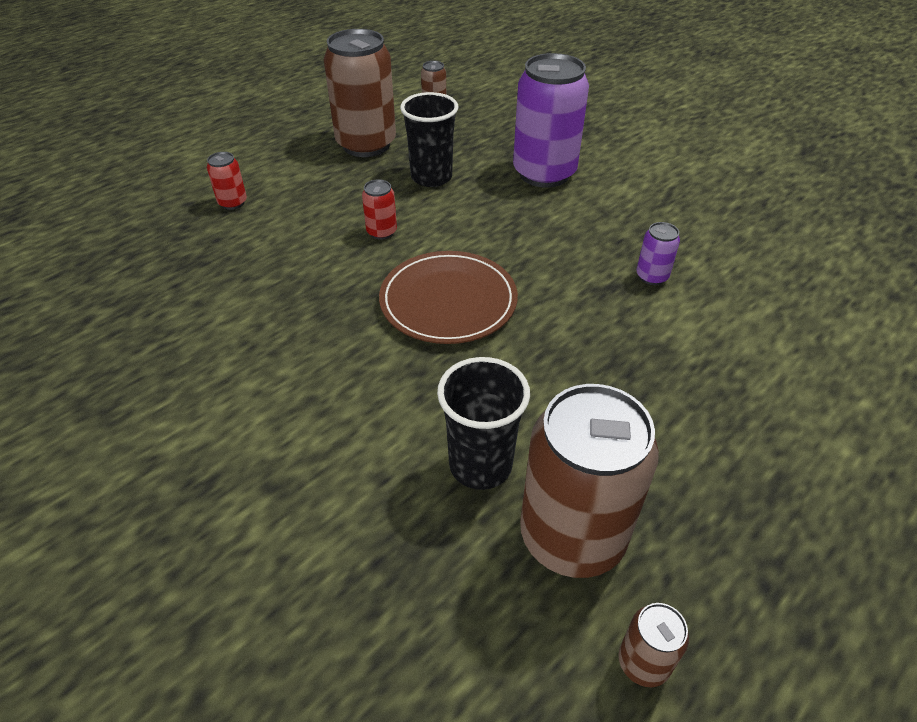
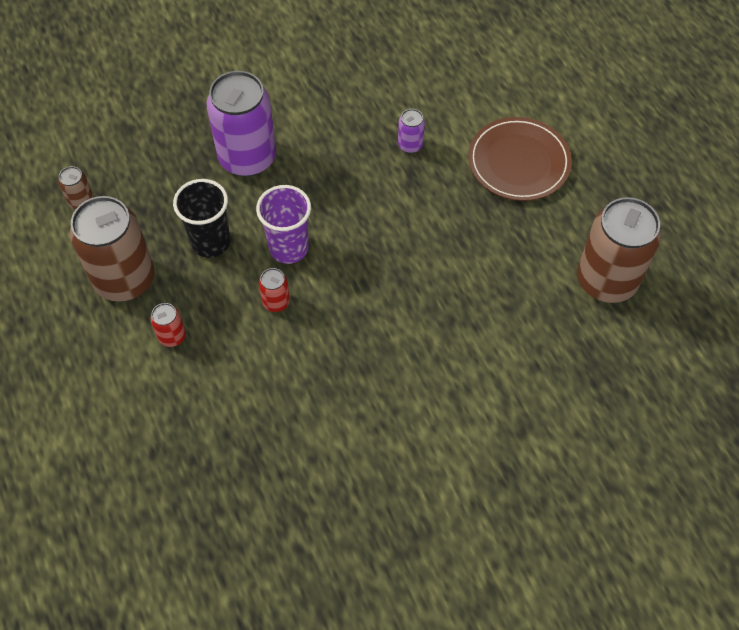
camera: 70 degrees left, 15 degrees up
(232, 203) = (172, 413): red can -> red can (172, 336)
(448, 301) = (384, 280): brown plate -> brown plate (518, 162)
(452, 224) = (289, 248): none -> purple cup
(480, 465) = (543, 309): black cup -> none
(643, 662) = (684, 278): brown can -> none

